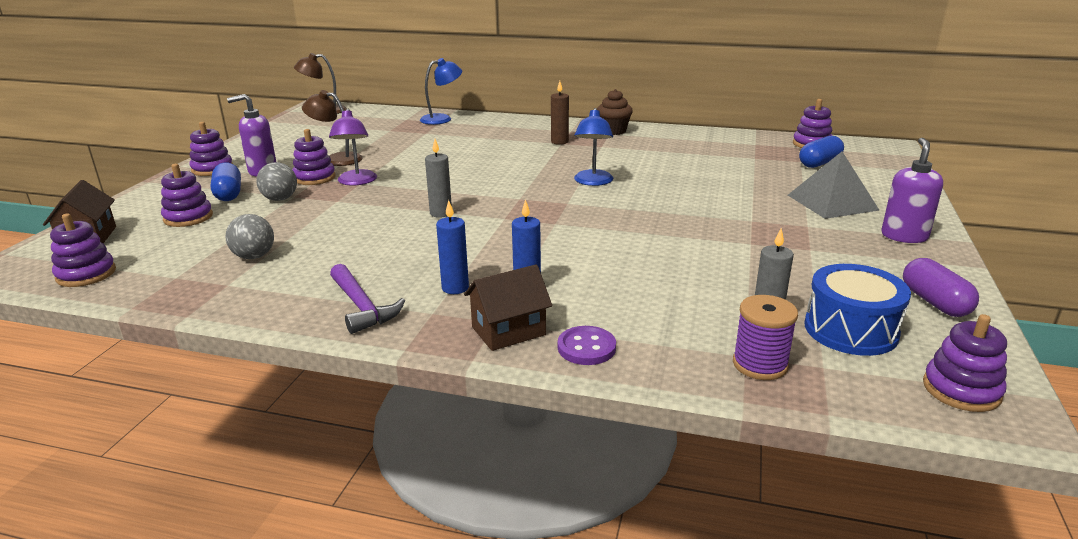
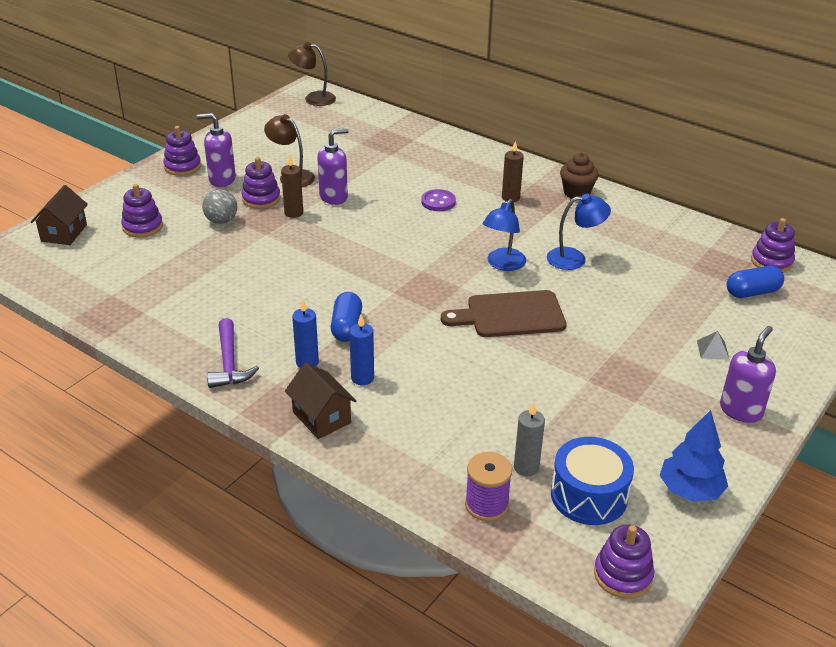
camera: 20 degrees right, 10 degrees up
(86, 274) = (52, 274): purple stacking toy -> none
(229, 194) = (184, 204): blue capsule -> blue capsule (347, 327)
(254, 256) = (174, 286): grey ball -> none
(356, 182) = (294, 213): purple lamp -> brown candle
(391, 165) = (334, 197): none -> purple soap dispenser
(441, 213) = (343, 272): grey candle -> none
(442, 119) = (418, 135): blue lamp -> blue lamp (574, 258)
(508, 331) = (321, 417): brown house -> brown house turned 60 degrees clockwise
(586, 348) = (368, 450): purple button -> purple button (438, 202)
(633, 213) = (510, 315): none -> brown cutting board
(832, 202) = (713, 350): grey pyramid -> grey pyramid, size x0.45
(935, 302) = (690, 490): purple capsule -> blue tree

